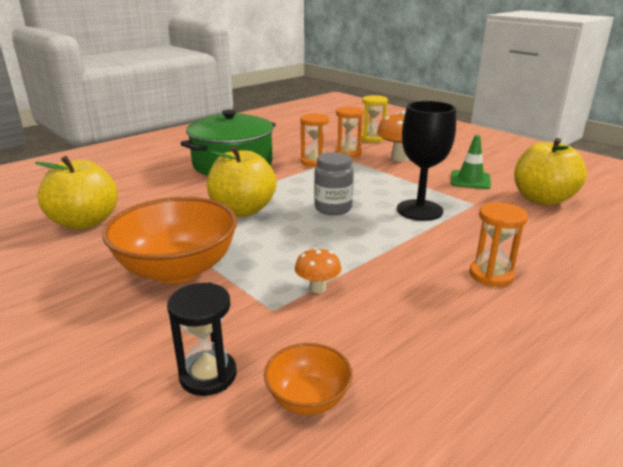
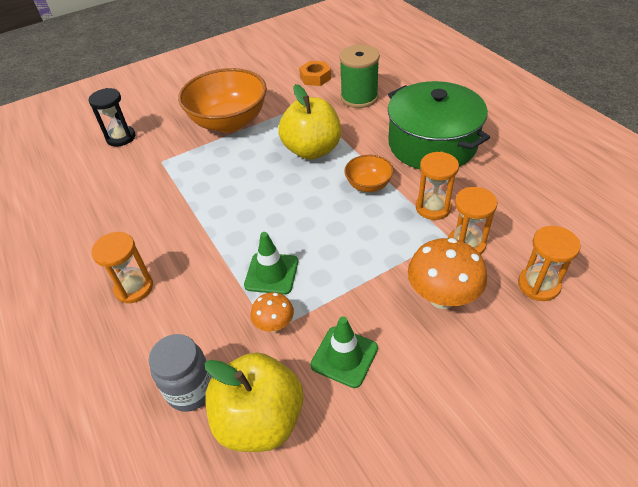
camera: 105 degrees right, 20 degrees up
(85, 222) = (315, 77): yellow apple -> orange nut
(145, 195) = (359, 97): none -> green spool
(308, 398) = (82, 169): orange bowl -> orange bowl (368, 185)
(317, 288) = (172, 183): orange mushroom -> orange mushroom (274, 325)
(333, 208) = (298, 207): grey jar -> grey jar (191, 389)
(372, 138) = (538, 285): yellow hourglass -> orange hourglass
(419, 210) = (271, 273): black goblet -> green traffic cone

